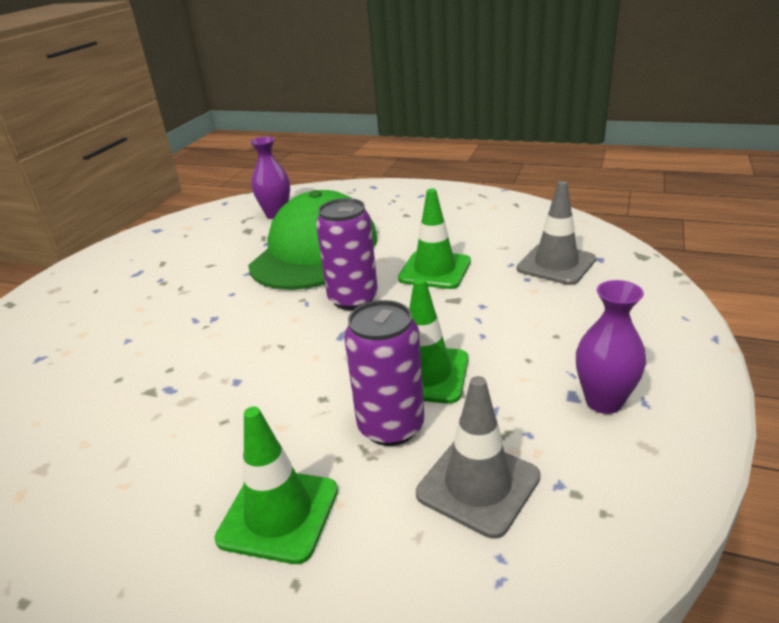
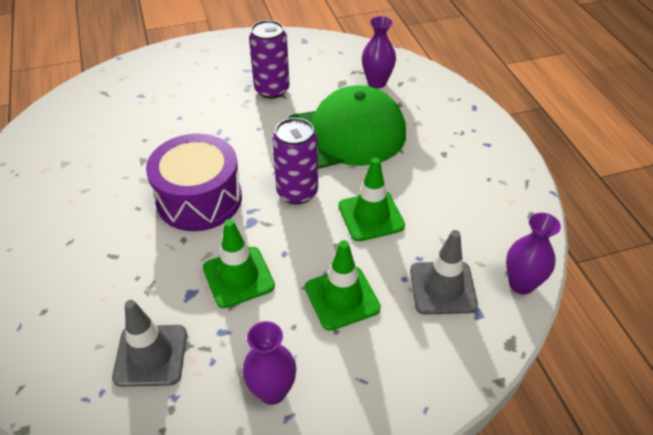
camera: 50 degrees right, 15 degrees up
(276, 365) = (199, 199): none -> purple drum
(279, 514) = (82, 277): green traffic cone -> green traffic cone (342, 298)
(391, 426) = (177, 287): purple can -> purple can (272, 90)
(584, 231) = (521, 284): none -> purple vase

